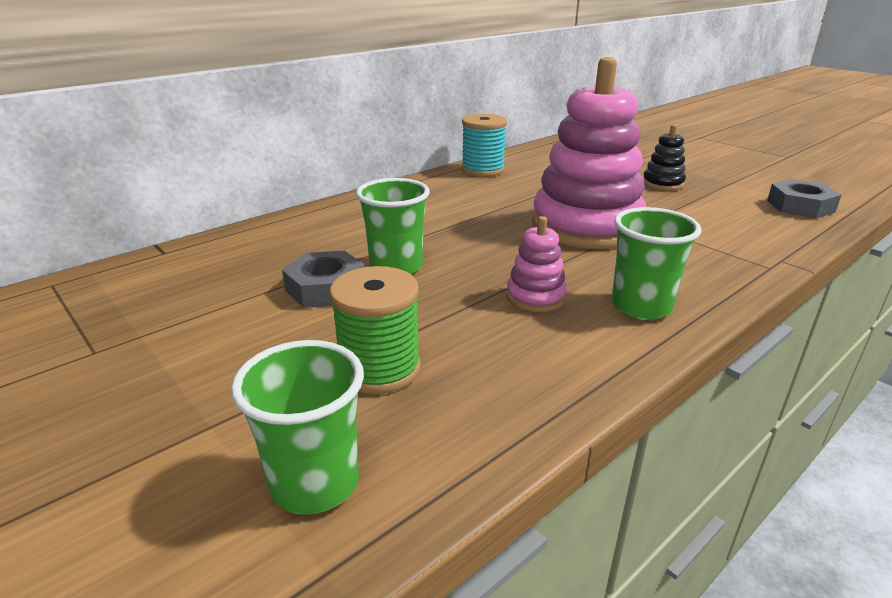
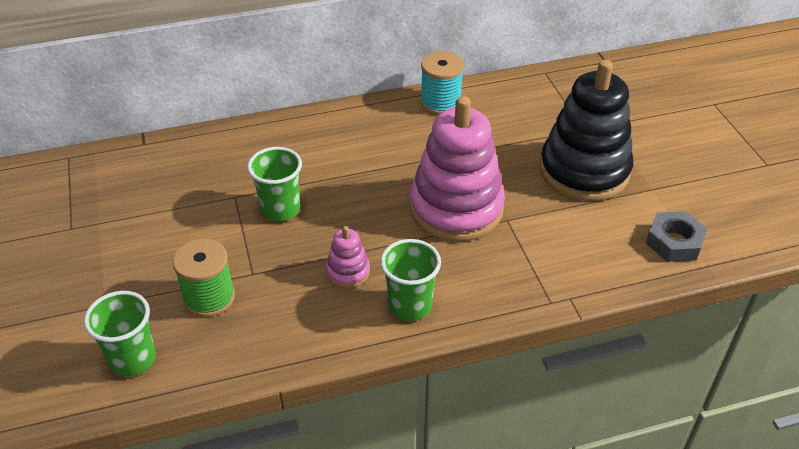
camera: 25 degrees right, 15 degrees up
(326, 288) = (222, 216): grey nut -> none
(663, 183) = (584, 171): black stacking toy -> black stacking toy, size x2.30

